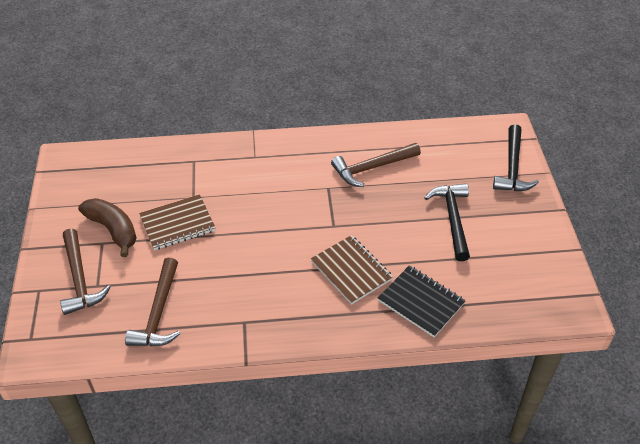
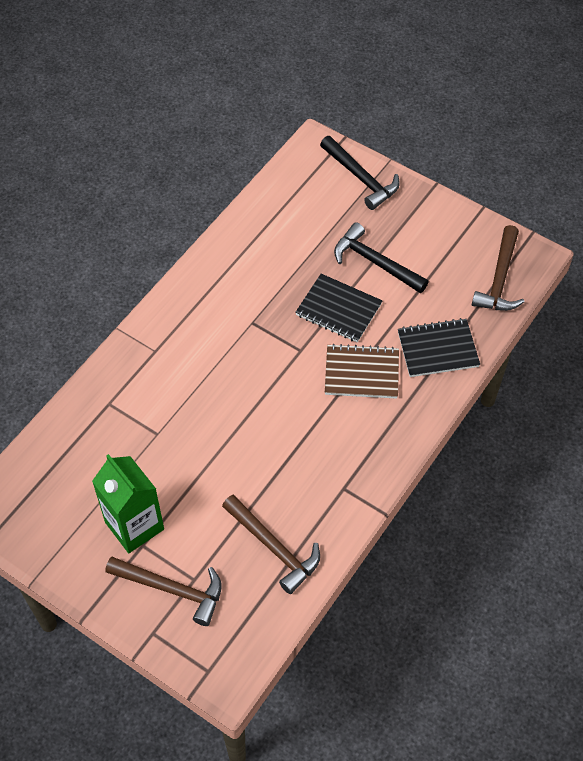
camera: 50 degrees left, 10 degrees up
(113, 230) = (134, 526): brown banana -> green carton
(177, 224) = (179, 467): brown notebook -> none
(372, 168) = (262, 273): brown hammer -> brown hammer (499, 279)
(389, 224) = (338, 309): none -> black notebook

